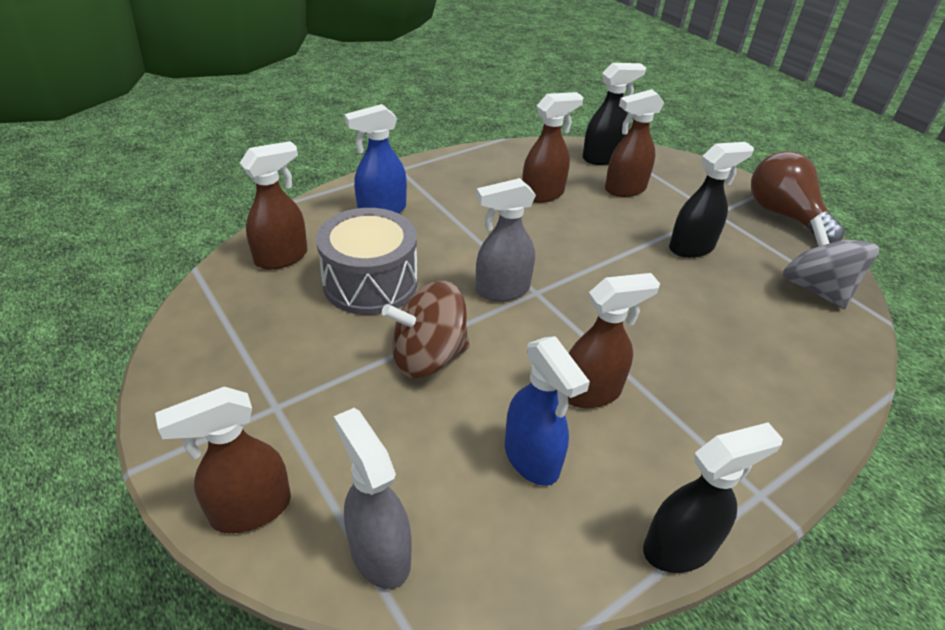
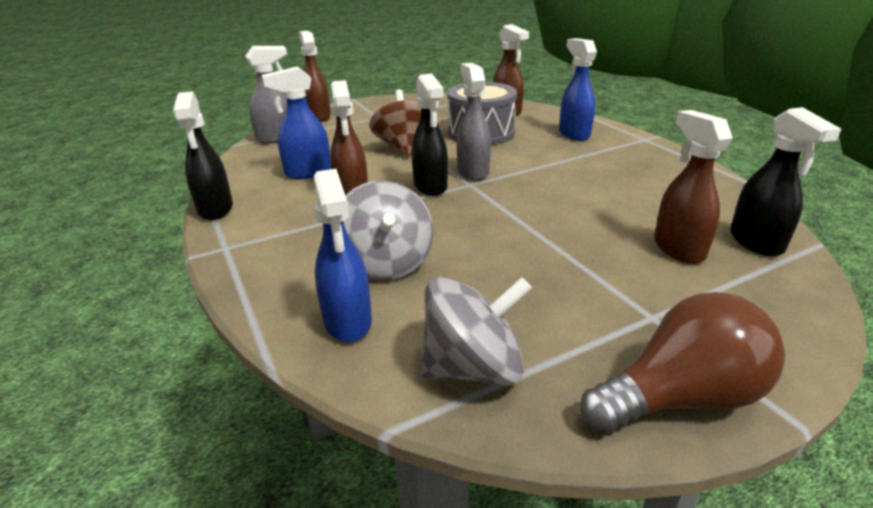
camera: 100 degrees right, 10 degrees down
(543, 194) = (635, 197): brown spray bottle -> none
(692, 248) = (554, 277): black spray bottle -> black spray bottle (430, 186)
(721, 344) = (386, 263): none -> grey spinning top
(814, 357) = (347, 322): none -> blue spray bottle

